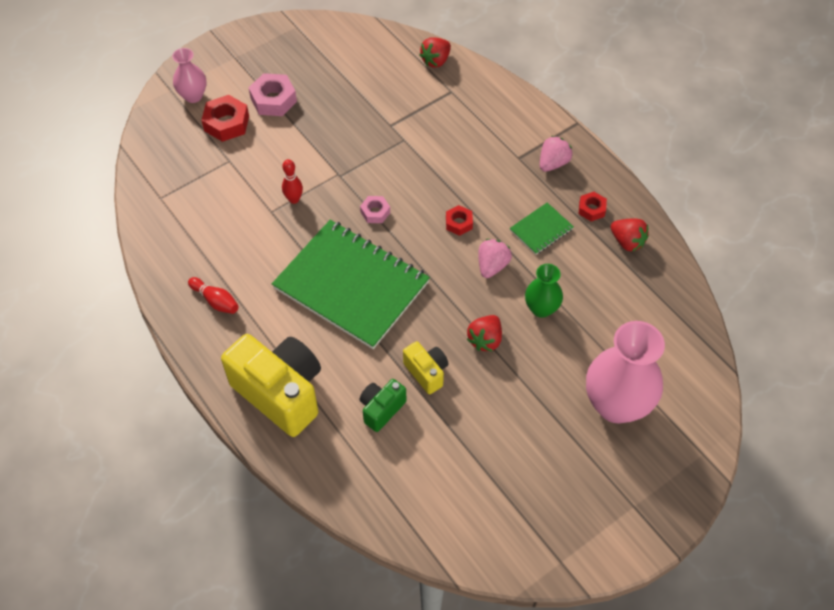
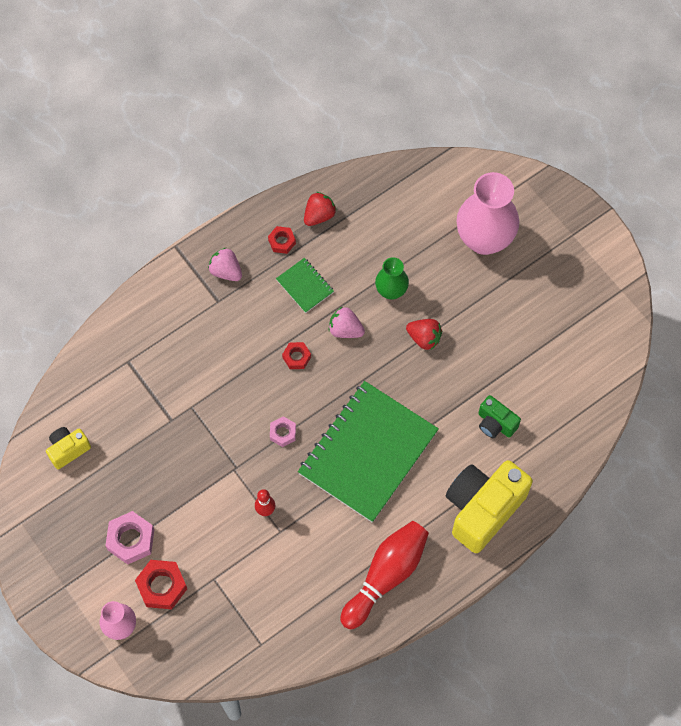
camera: 90 degrees left, 10 degrees up
(215, 301) = (386, 576): red bowling pin -> red bowling pin, size x2.03
(426, 372) = (458, 387): yellow camera -> yellow camera (68, 450)
(436, 61) = (83, 376): red strawberry -> none

